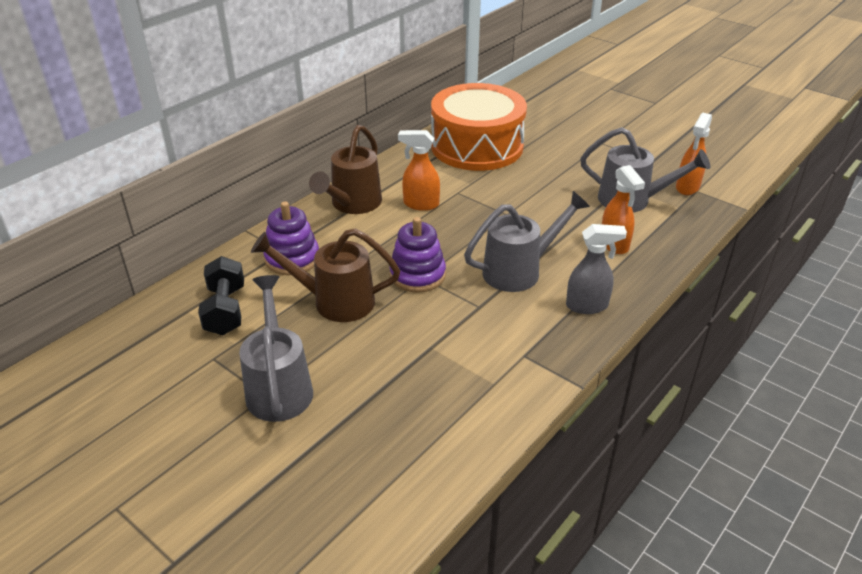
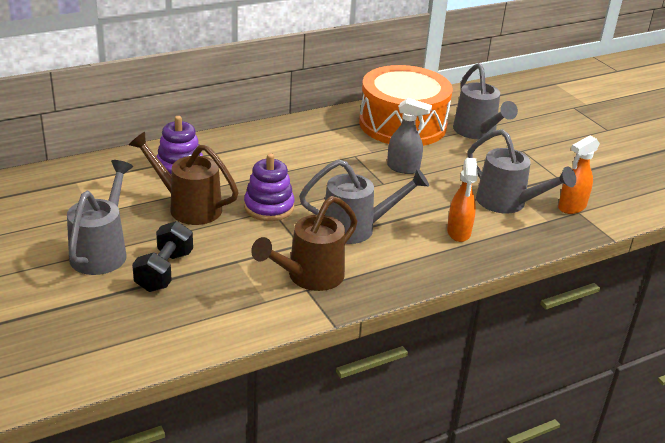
camera: 20 degrees right, 5 degrees down
(225, 310) = (103, 189): black dumbbell -> black dumbbell (164, 271)
(352, 204) = (259, 141): brown watering can -> brown watering can (309, 277)
(420, 204) = (315, 156): orange spray bottle -> none
(549, 135) = (477, 132): none -> grey watering can
(587, 306) = (392, 271): grey spray bottle -> grey spray bottle (403, 168)

